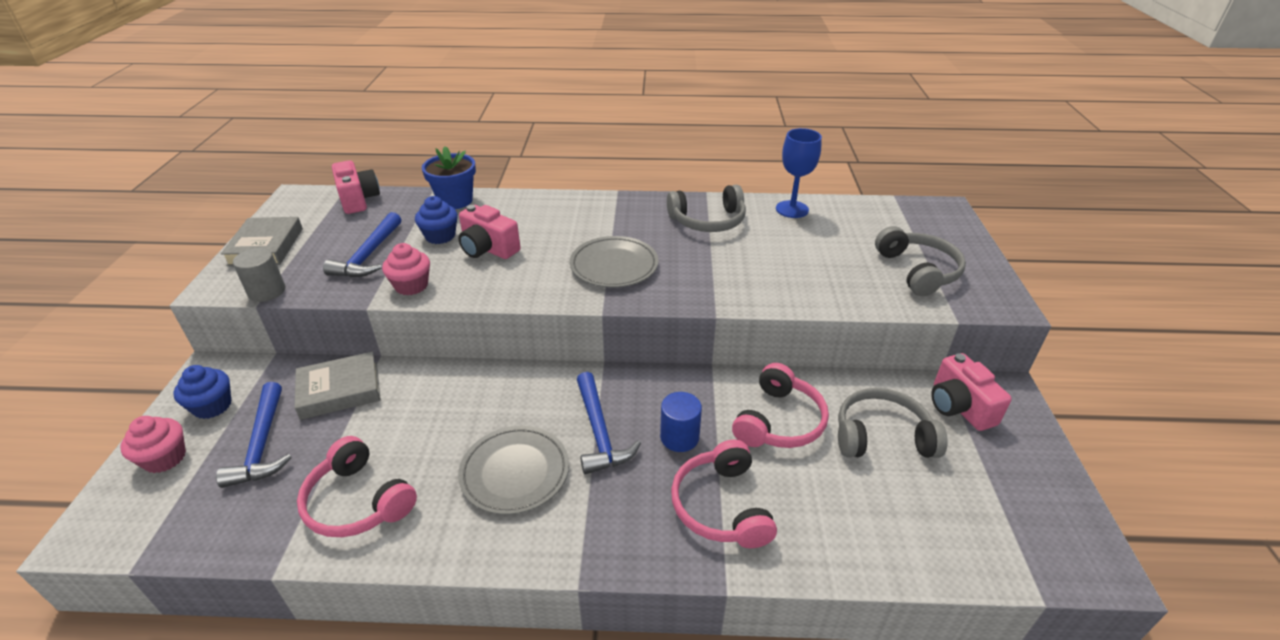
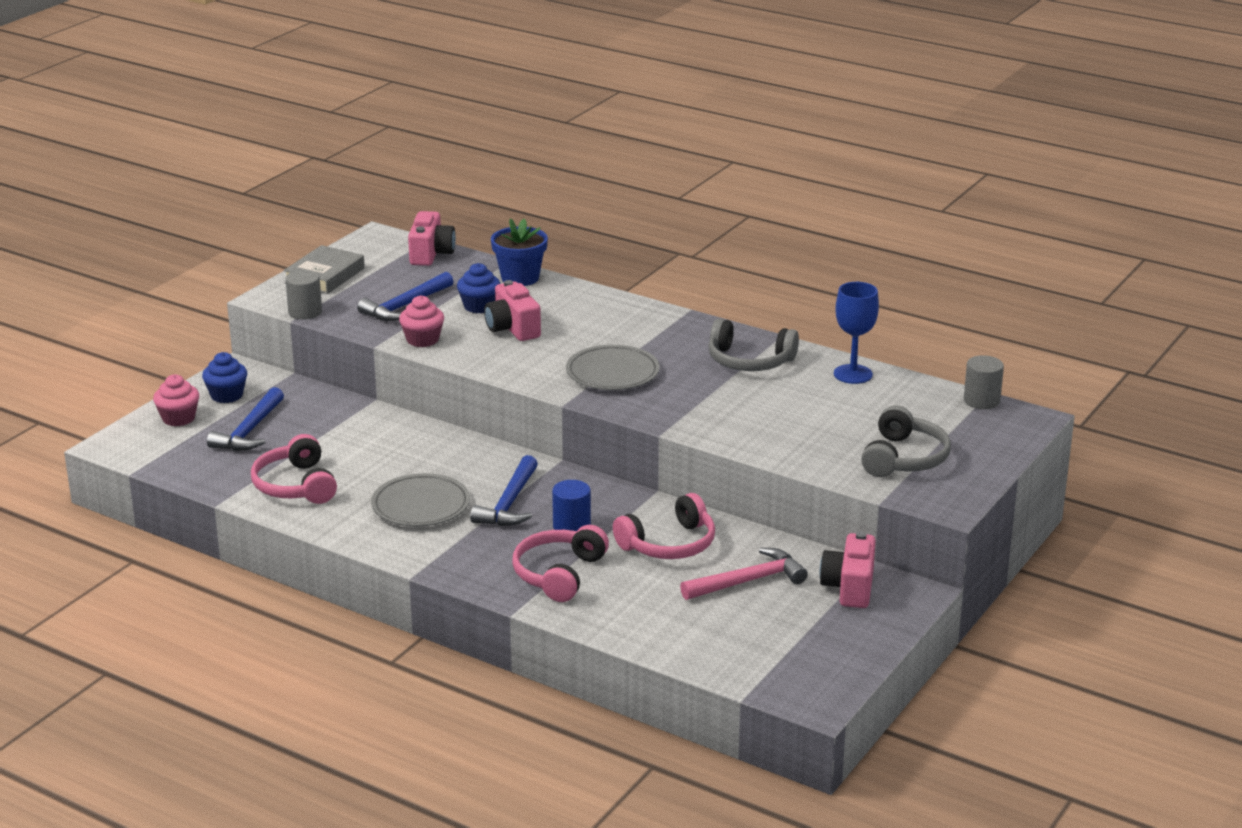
camera: 30 degrees right, 10 degrees down
(340, 390) = (327, 414): grey book -> none
(882, 436) = (748, 581): grey headphones -> pink hammer
(899, 204) = (981, 401): none -> grey cylinder

